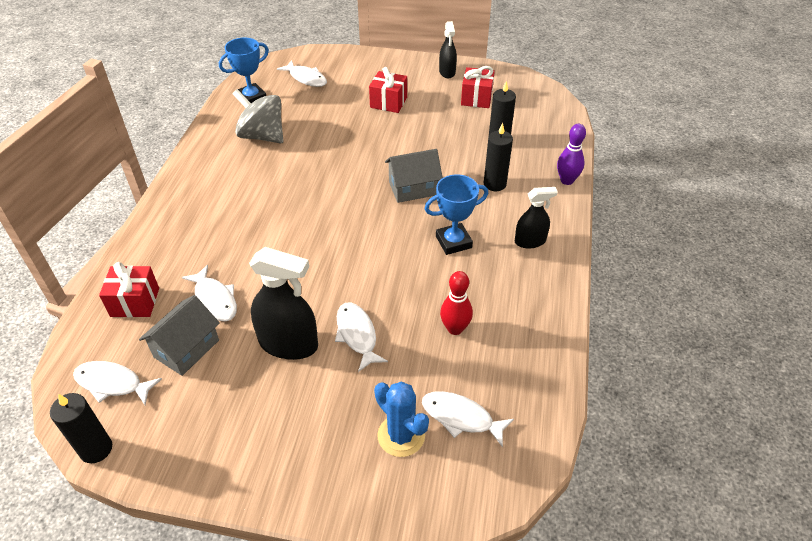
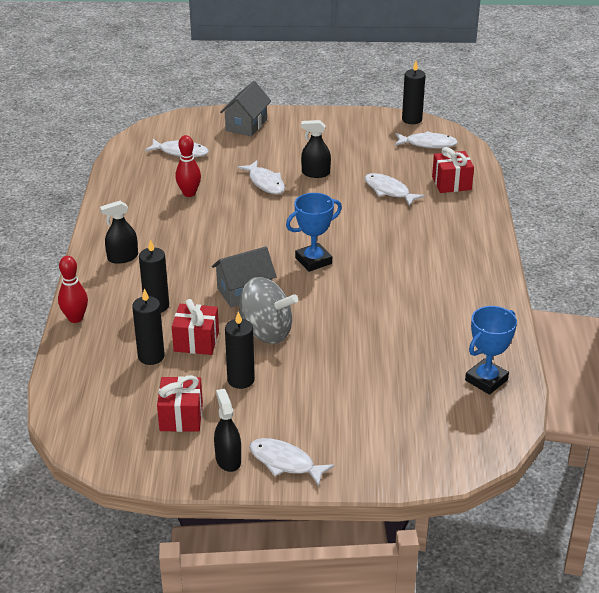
camera: 170 degrees right, 10 degrees down
(186, 348) = (390, 164): grey house -> grey house (246, 125)
(262, 136) = (439, 330): grey spinning top -> grey spinning top (266, 332)
(288, 344) = (315, 173): black spray bottle -> black spray bottle, size x0.60
(306, 78) = (431, 421): white fish -> white fish (285, 462)
(388, 102) = (301, 395): red gift -> red gift (196, 341)
(401, 435) = (220, 141): blue cactus -> none
(430, 117) = (241, 380): none -> black candle
(453, 242) = (196, 249): blue trophy -> blue trophy (313, 261)
(567, 180) = (75, 318): purple bowling pin -> red bowling pin

